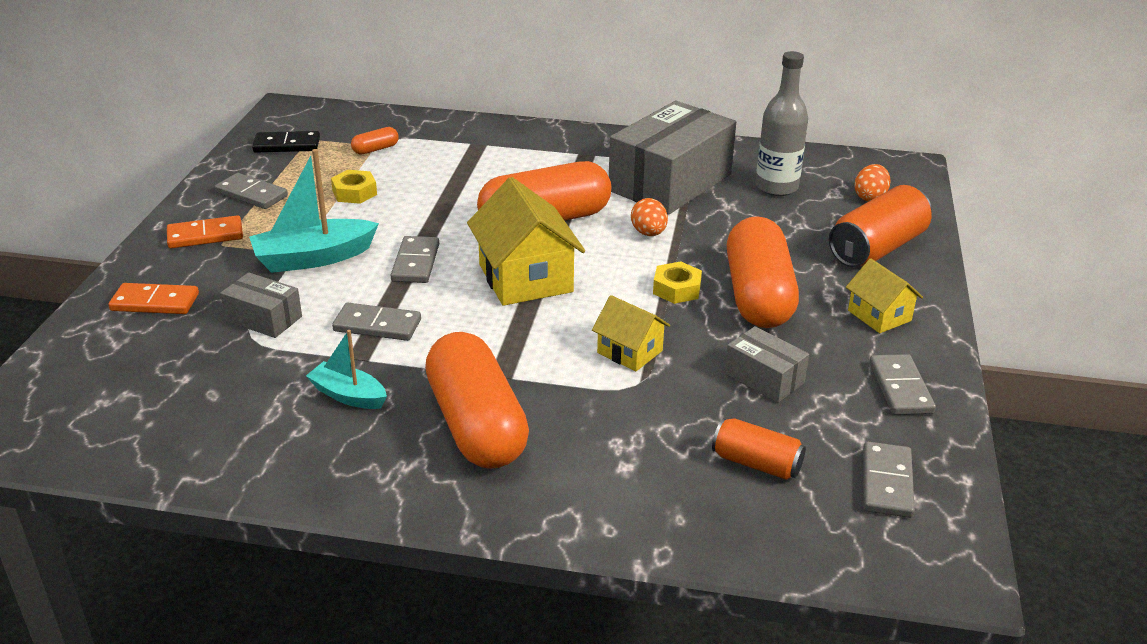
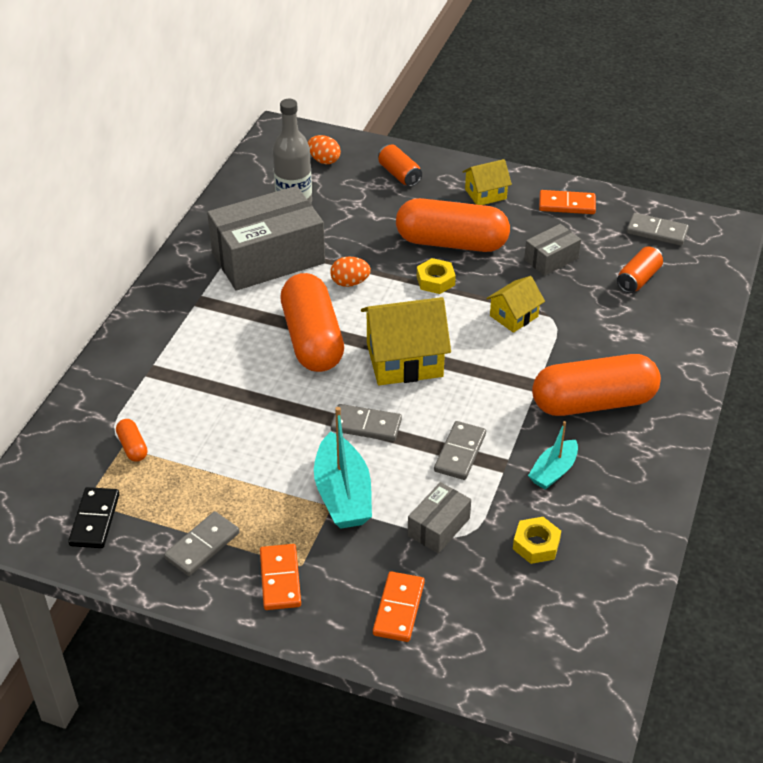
camera: 80 degrees left, 10 degrees up
(354, 193) = (223, 464): yellow nut -> yellow nut (536, 544)
(670, 182) = (268, 258): grey box -> grey box turned 75 degrees counterclockwise
(877, 248) = (399, 175): orange can -> orange can, size x0.59
(900, 388) = (567, 205): grey domino -> orange domino

